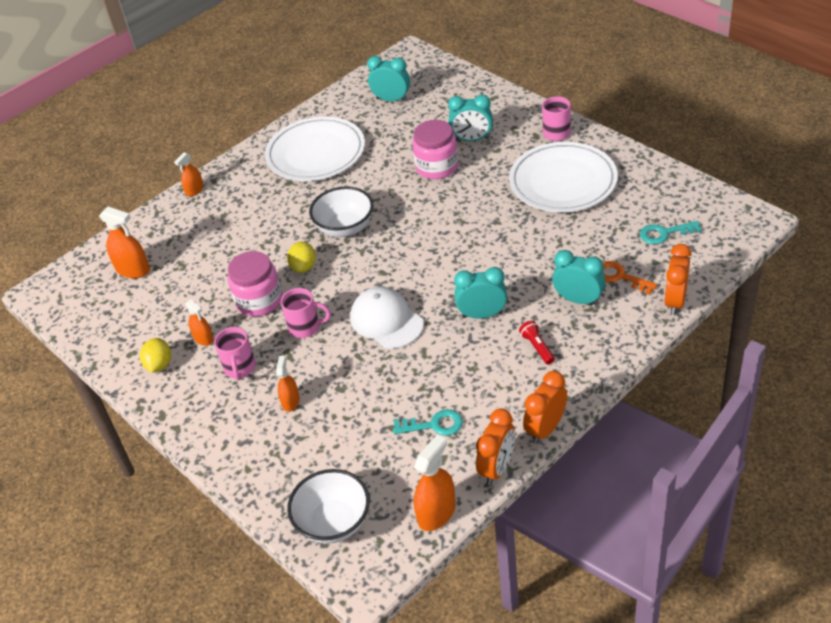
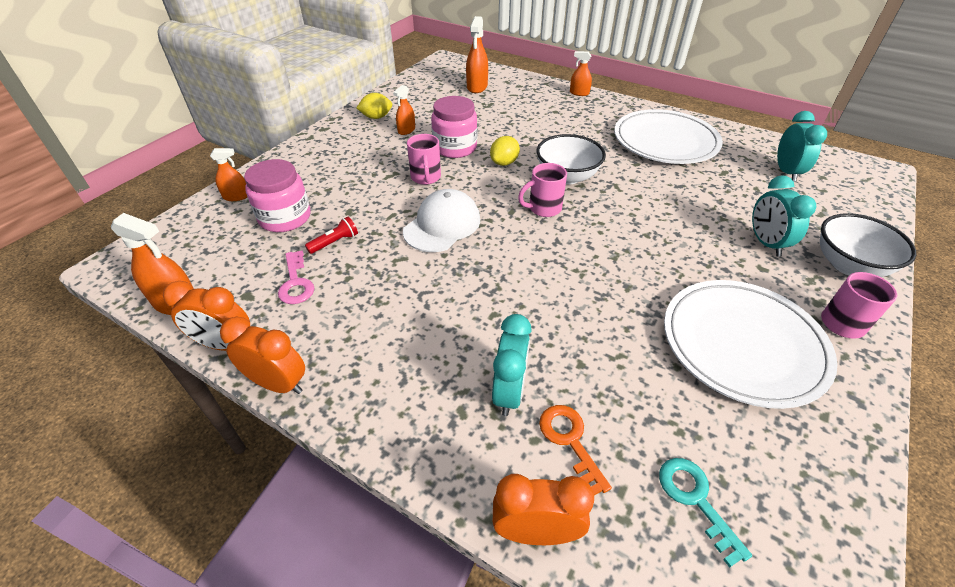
camera: 70 degrees right, 0 degrees up
(240, 368) = (373, 153): pink mug -> pink mug (543, 208)
(290, 401) = (334, 186): orange spray bottle -> orange spray bottle (236, 196)
(304, 267) = (504, 163): yellow lemon -> yellow lemon turned 45 degrees counterclockwise
(333, 522) = (187, 235): white bowl -> white bowl (848, 265)
(434, 425) = (296, 283): turquoise key -> pink key
(437, 167) = (696, 222): pink jar -> pink jar (285, 218)
(482, 314) = (463, 297): turquoise clock -> none
(537, 347) = (415, 357): red flashlight -> red flashlight (335, 242)
(620, 277) = (570, 441): orange key -> orange key turned 45 degrees counterclockwise

